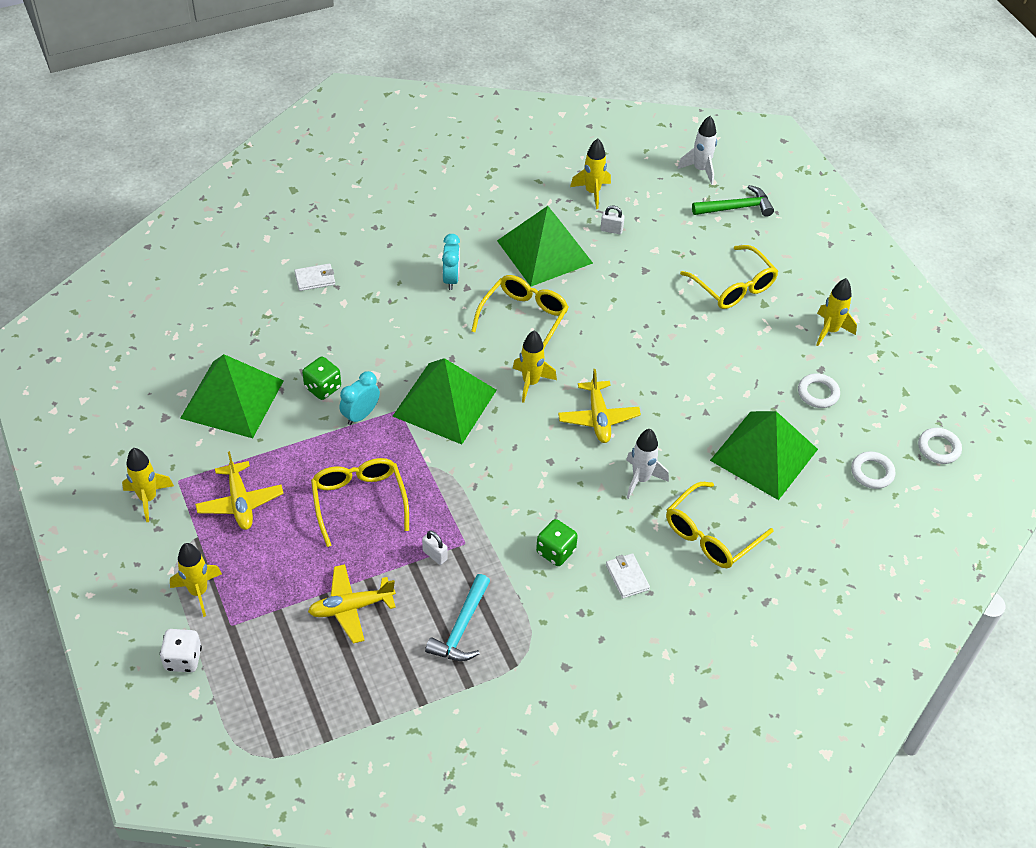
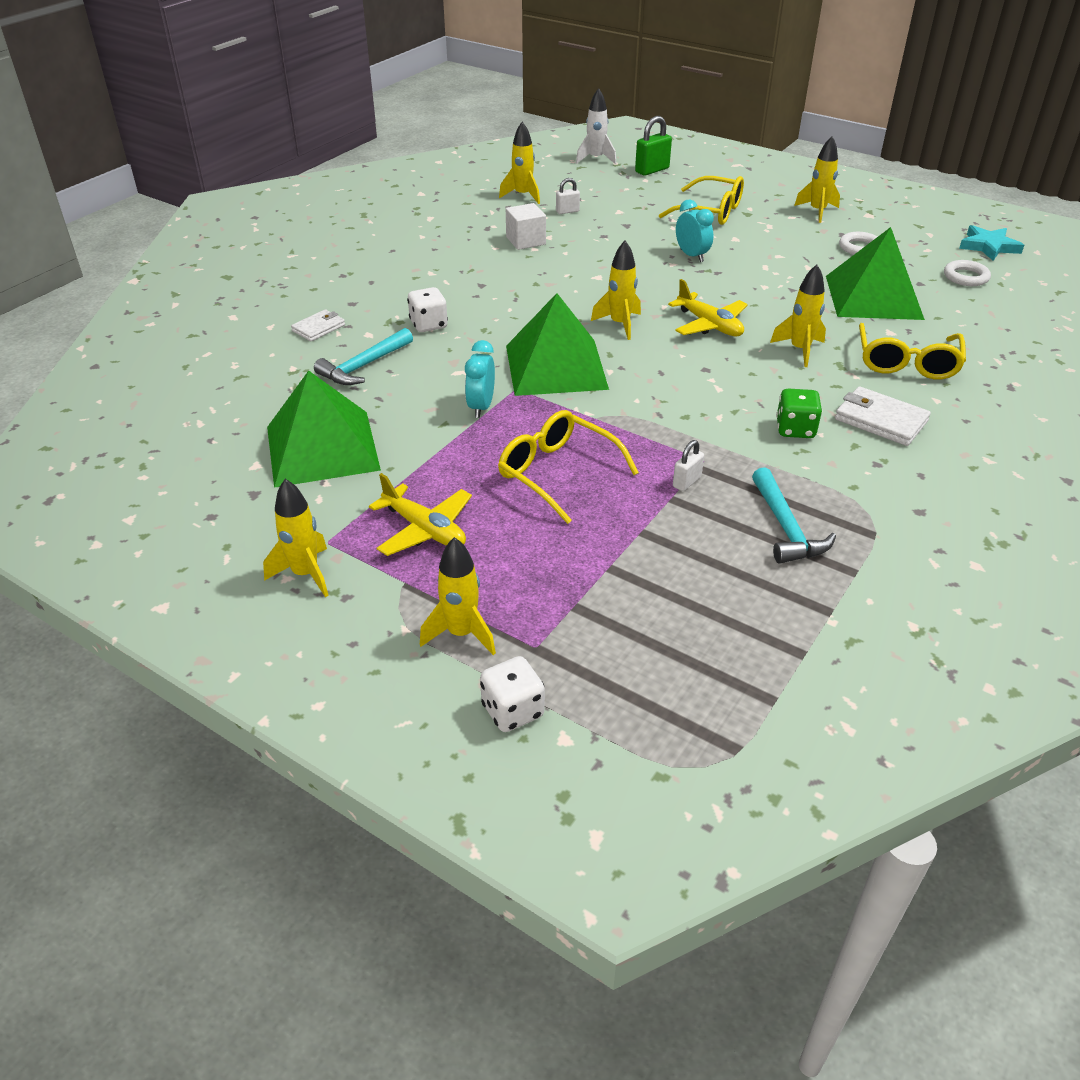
camera: 30 degrees left, 10 degrees down
(315, 334) = (364, 366): none -> turquoise hammer
(323, 388) = (416, 402): green dice -> none
(351, 607) = (654, 564): yellow plane -> none
(392, 313) = (428, 325): none -> white dice
(435, 555) = (686, 482): white padlock -> white padlock turned 60 degrees counterclockwise
(451, 279) = (459, 284): turquoise clock -> turquoise clock (691, 256)
(524, 318) = (560, 286): yellow glasses -> none
(545, 251) = (525, 241): green pyramid -> white cube
(627, 577) = (880, 420): white wallet -> white wallet, size x1.55
(641, 479) = (799, 350): white rocket -> yellow rocket
(736, 207) = (652, 170): green hammer -> green padlock
(938, 448) = (988, 246): white ring -> turquoise star

